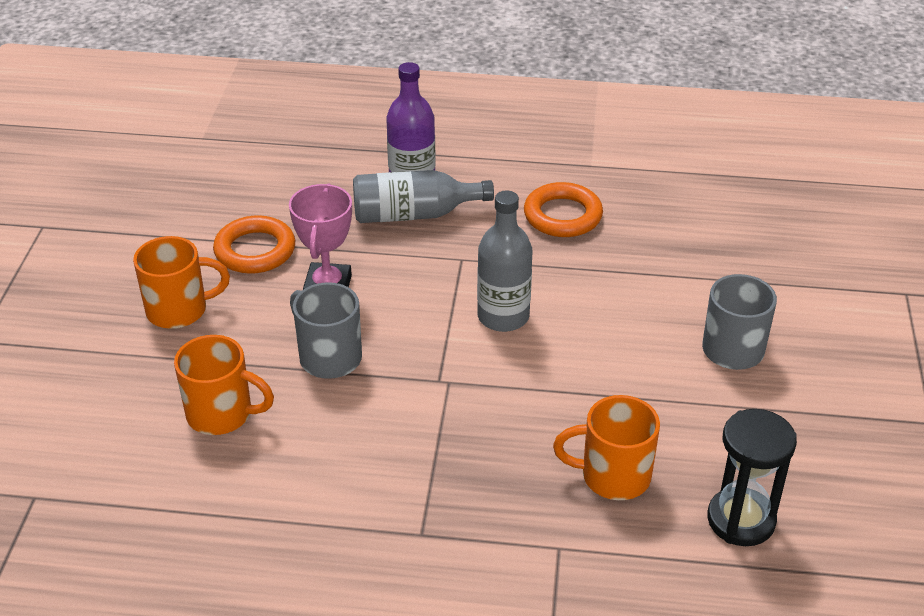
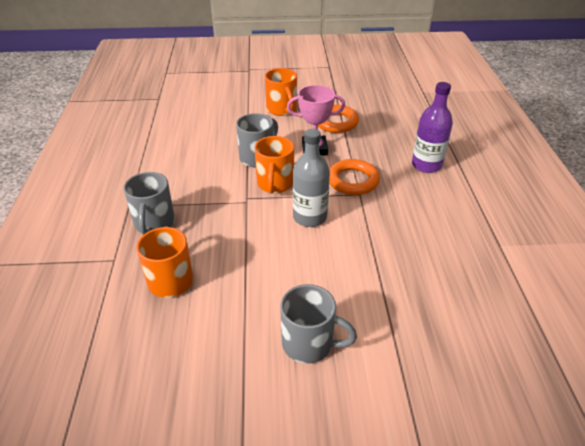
camera: 80 degrees right, 0 degrees up
(222, 414) = (211, 133): orange mug -> orange mug (275, 184)
(413, 214) = (394, 170): grey bottle -> none
(479, 497) = (154, 223): none -> grey mug
(562, 216) = (428, 235): orange ring -> orange ring (352, 181)
(741, 520) = (129, 351): black hourglass -> none

